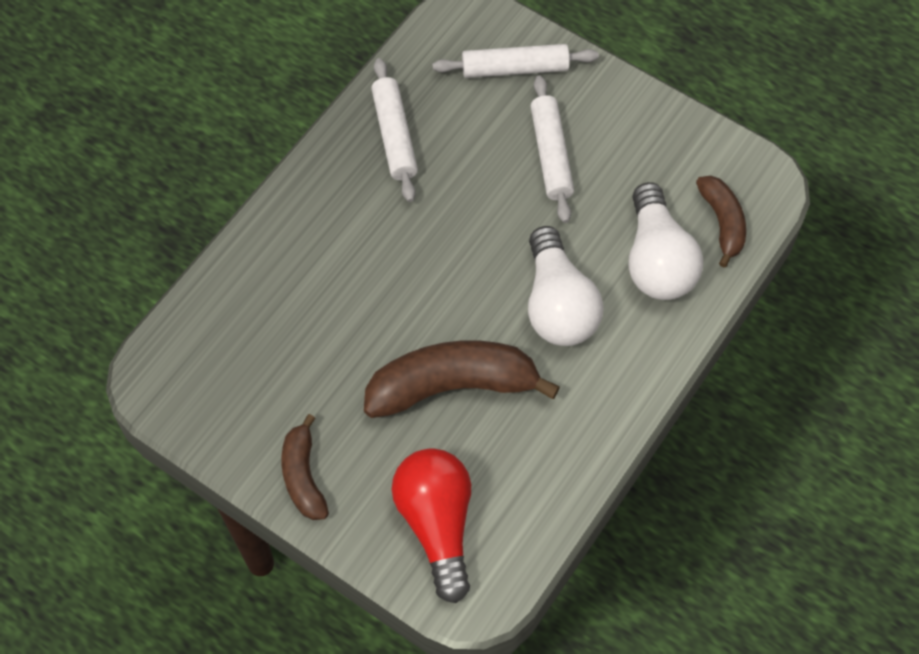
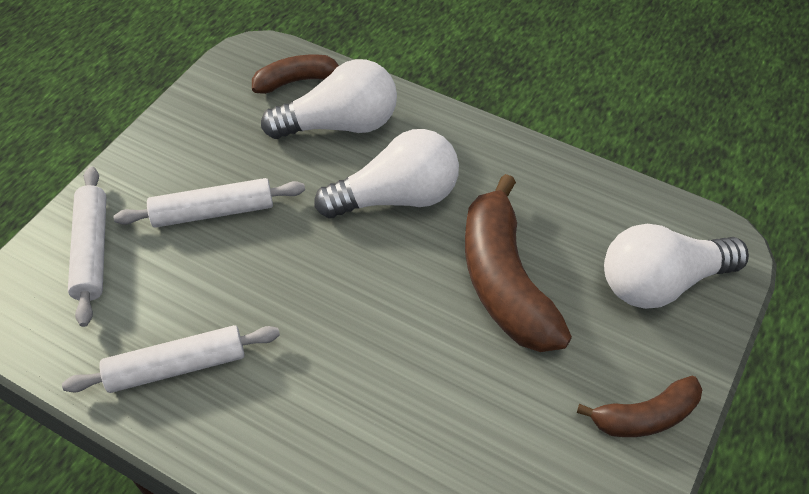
camera: 95 degrees left, 10 degrees down
(437, 524) = (661, 283): red light bulb -> white light bulb

